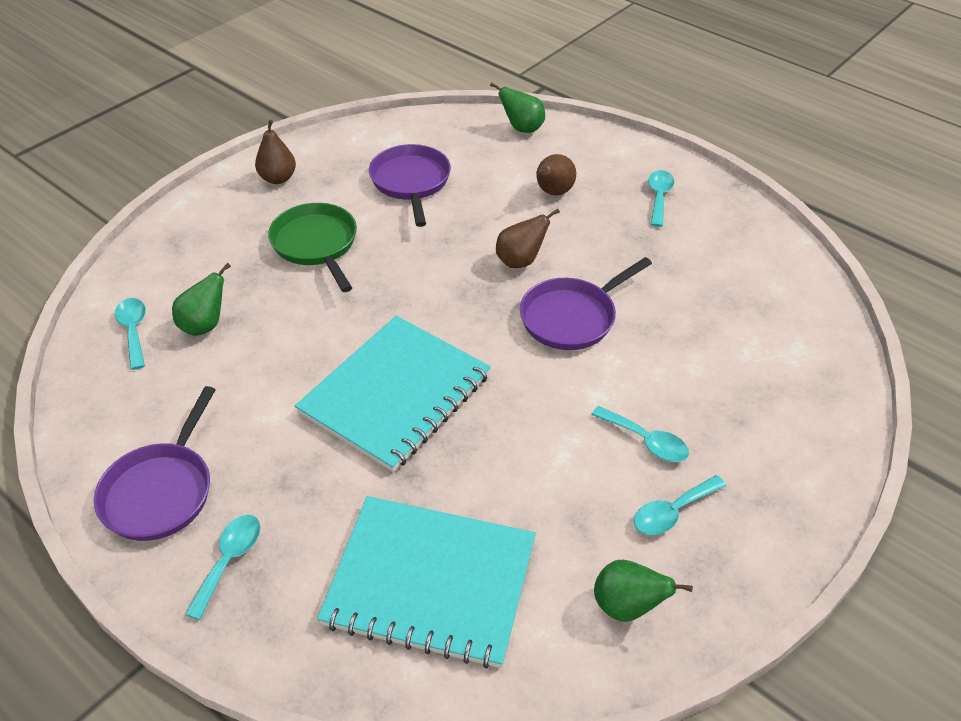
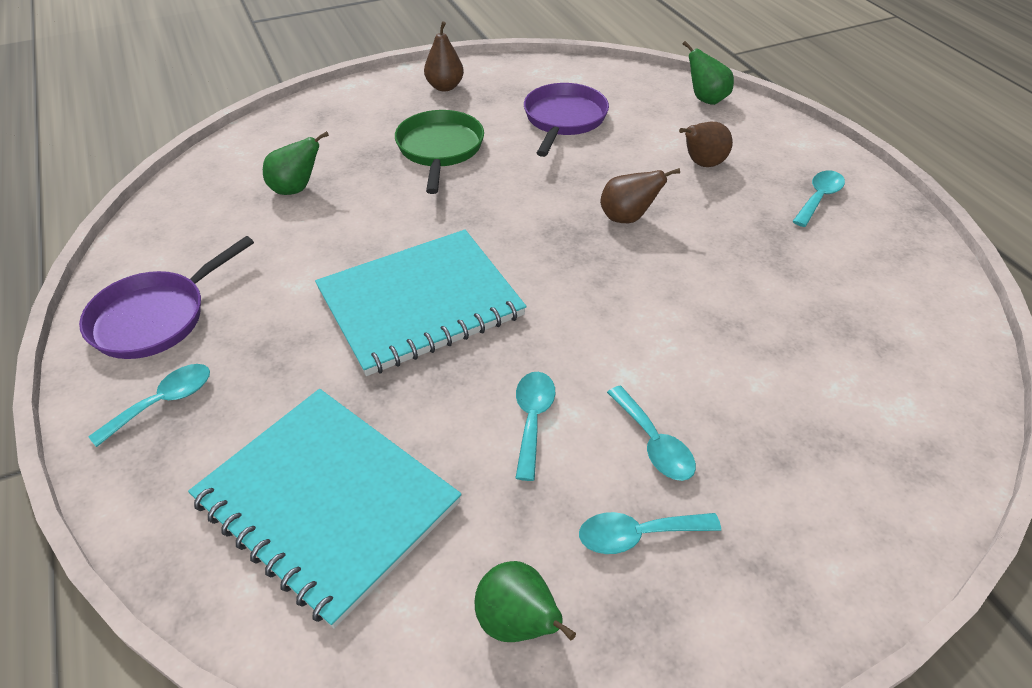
camera: 25 degrees right, 0 degrees up
(134, 331) = (236, 176): turquoise spoon -> turquoise spoon (532, 419)
(572, 317) = (648, 287): purple pan -> none

